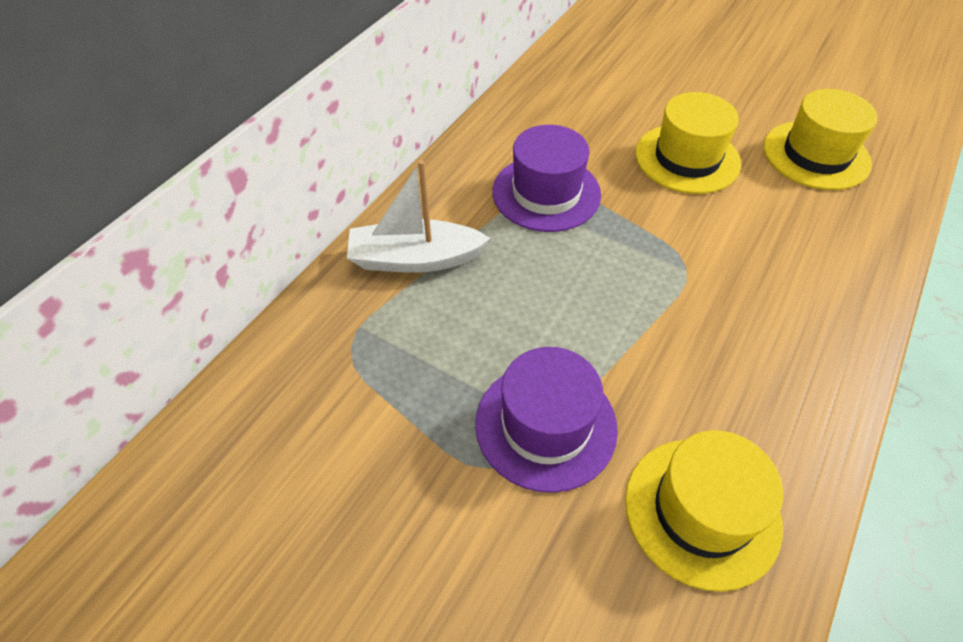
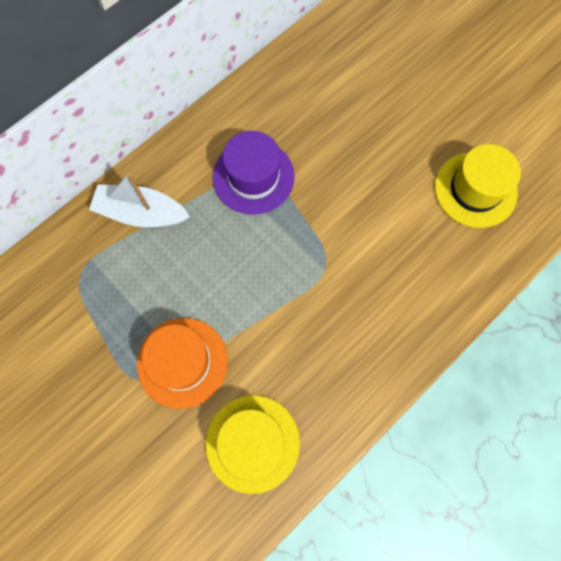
camera: 15 degrees right, 20 degrees up
(546, 425) = (182, 362): purple hat -> orange hat
(687, 158) = (373, 169): yellow hat -> none

